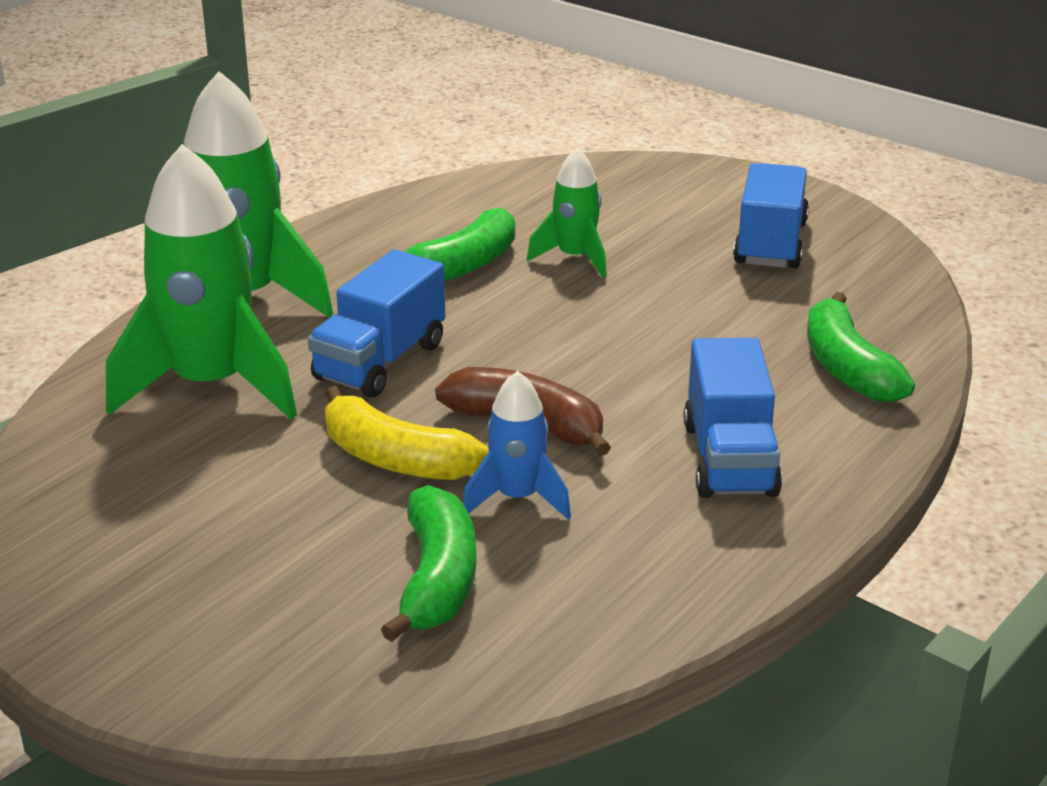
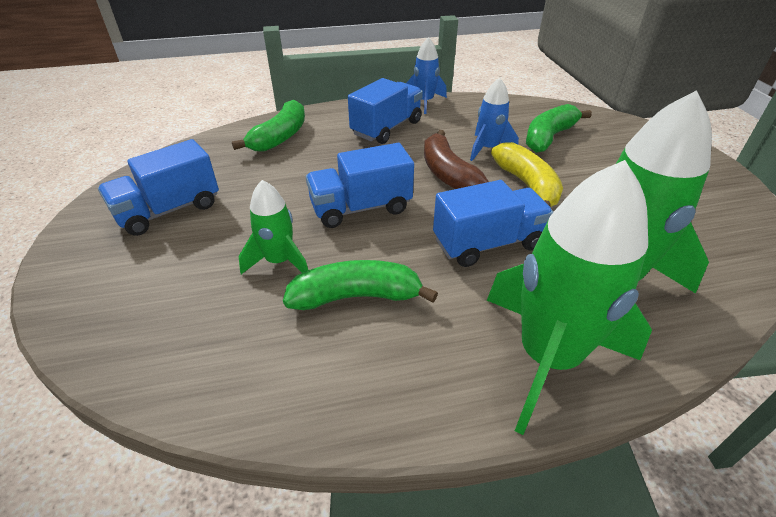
camera: 140 degrees left, 10 degrees up
(575, 333) = (361, 208): none -> blue truck
(761, 556) = (424, 102): none -> blue rocket

